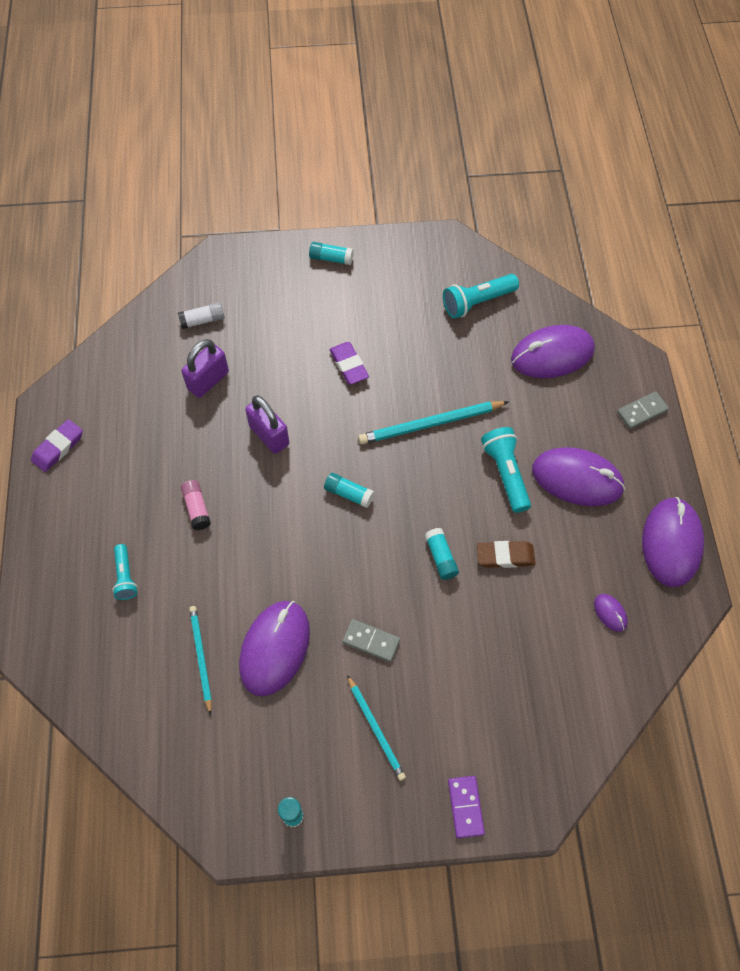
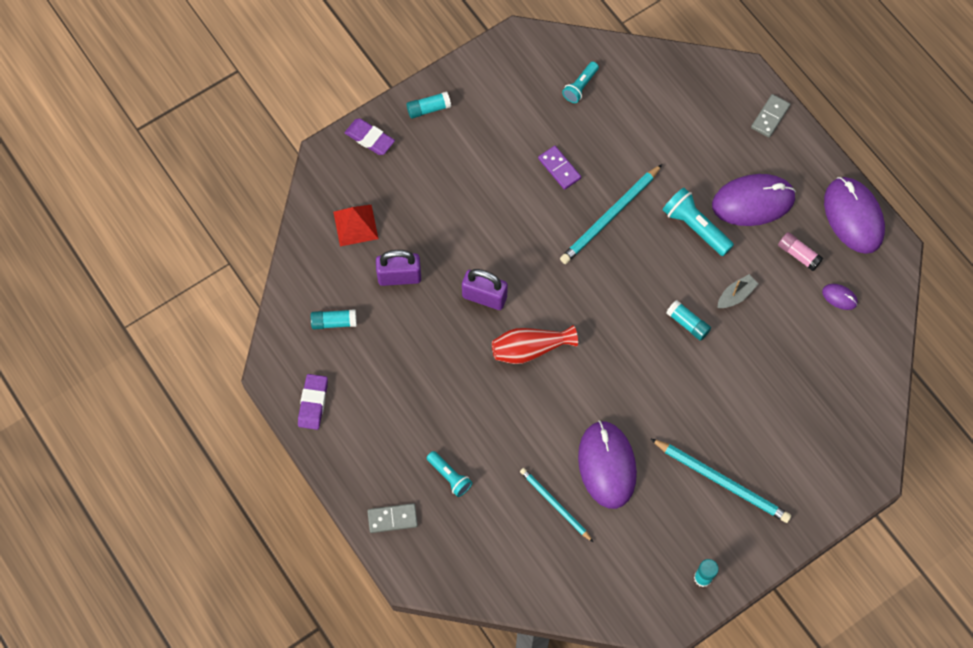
camera: 30 degrees left, 5 degrees up
(197, 508) = (468, 390): pink glue stick -> pink glue stick (798, 254)
(202, 320) = (355, 225): white glue stick -> red pyramid
(208, 381) = (399, 276): purple padlock -> purple padlock turned 75 degrees clockwise
(277, 502) = (530, 349): none -> red vase
(349, 365) = (509, 200): purple eraser -> purple eraser (369, 138)
(349, 494) = (582, 311): turquoise glue stick -> turquoise glue stick (334, 322)
(371, 641) = (676, 418): grey domino -> grey domino (392, 518)
(376, 729) = (722, 481): turquoise pencil -> turquoise pencil, size x1.55
(465, 807) = (821, 499): purple domino -> purple domino (559, 168)
(477, 302) = (580, 86): turquoise flashlight -> turquoise flashlight, size x0.63
(505, 556) = (735, 295): brown eraser -> grey boat
(552, 354) = (670, 103): purple mouse -> none

